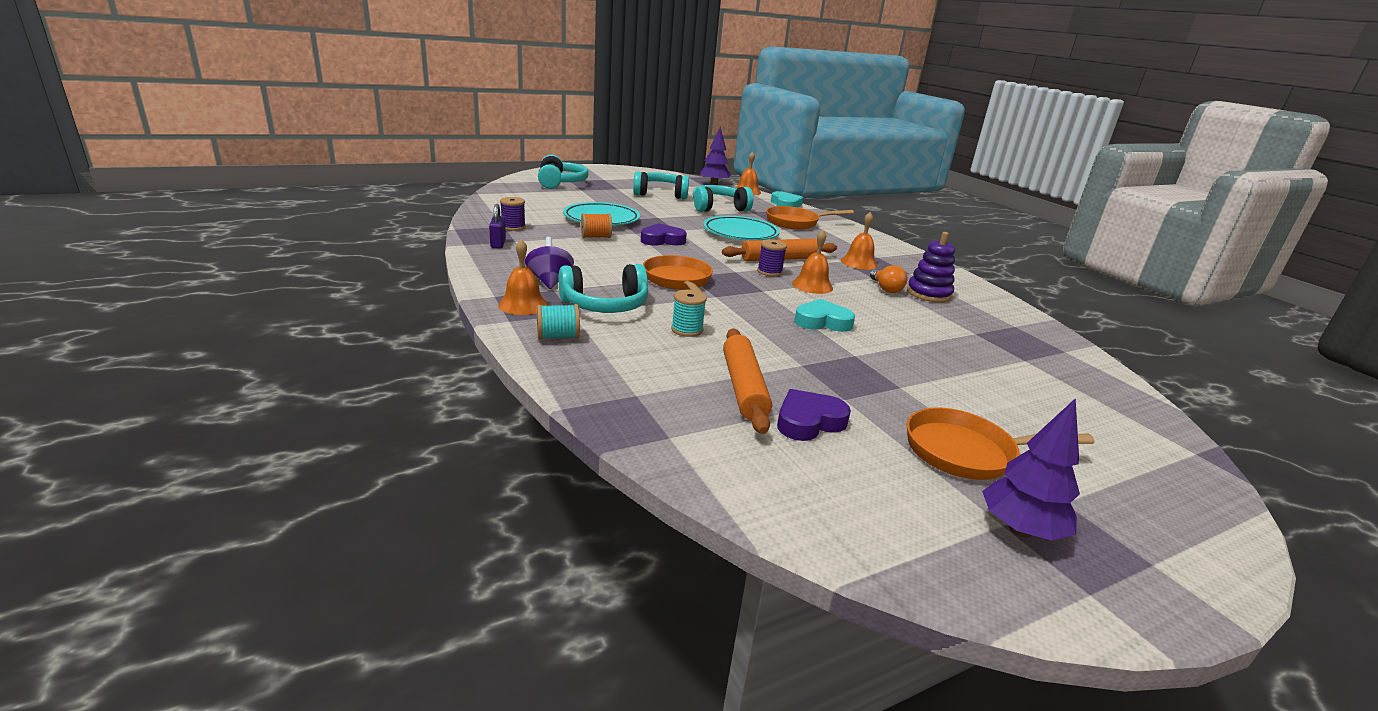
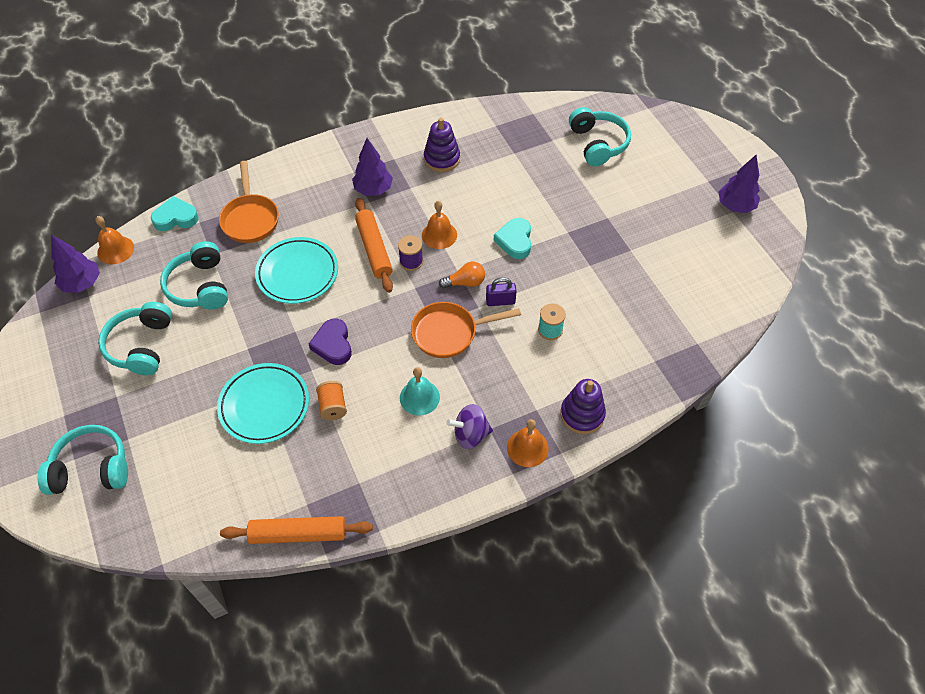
camera: 85 degrees left, 30 degrees up
(498, 244) = (372, 497): purple padlock -> purple padlock (500, 301)
(513, 227) = (310, 493): purple spool -> none
(558, 336) = (582, 414): turquoise spool -> purple stacking toy
(599, 265) = (419, 397): none -> turquoise bell
(605, 305) = (515, 387): turquoise headphones -> turquoise headphones (597, 144)
(743, 387) = (630, 301): orange rolling pin -> orange rolling pin (298, 534)
(808, 421) = (662, 272): purple heart -> none
(859, 263) = (373, 190): orange bell -> purple tree
(885, 289) = (436, 185): orange light bulb -> orange light bulb (465, 282)
(967, 452) = (675, 206): orange pan -> none

